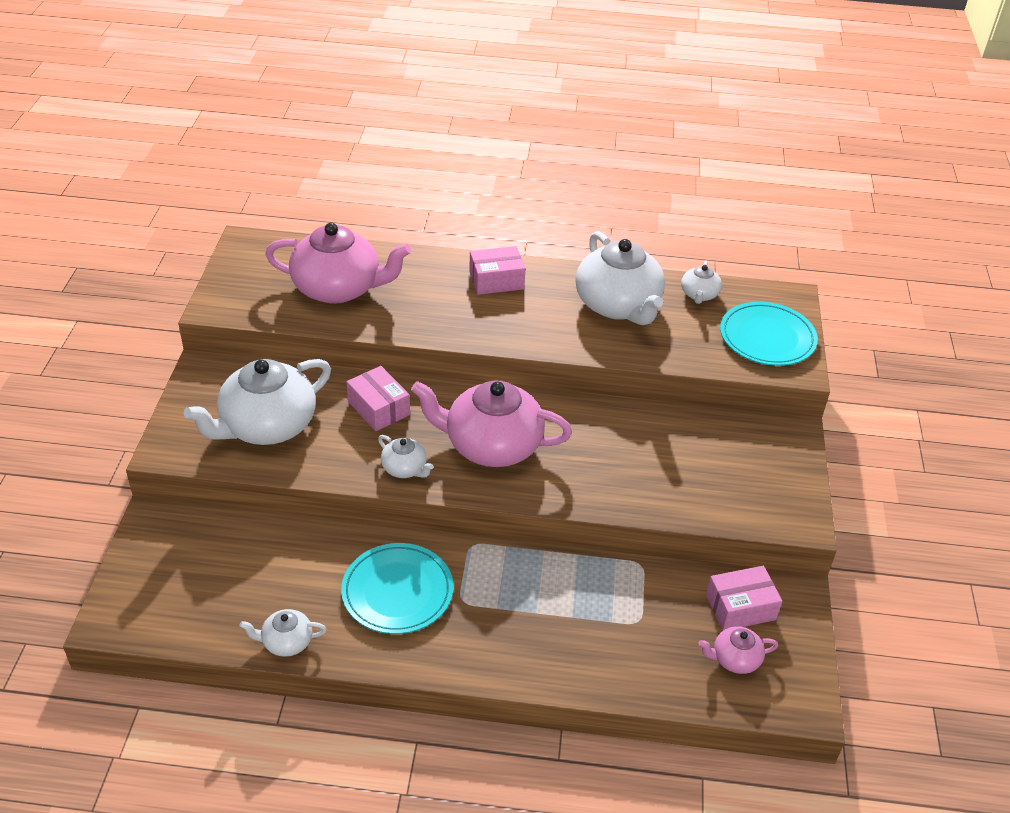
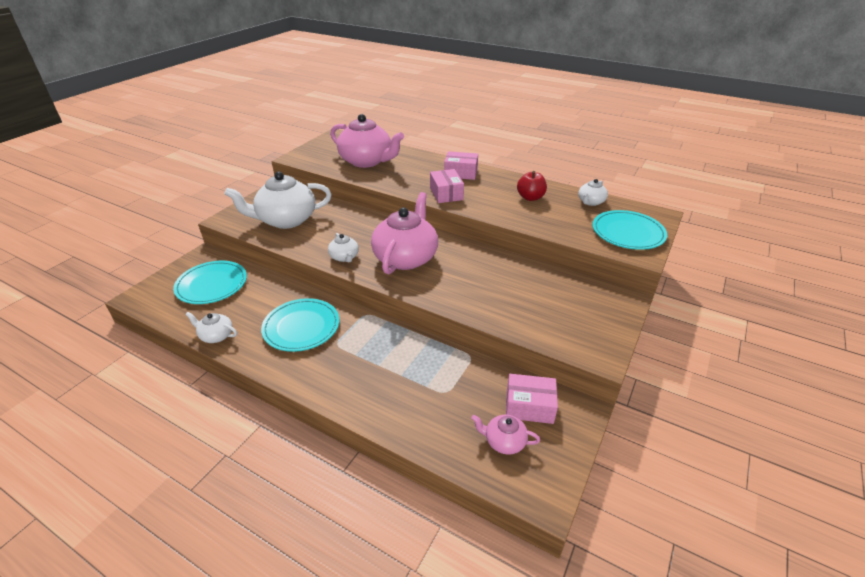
camera: 25 degrees right, 5 degrees down
(211, 565) = (212, 285): none -> turquoise plate
(378, 408) = (354, 225): pink box -> pink box (446, 194)
(491, 445) = (406, 257): pink teapot -> pink teapot turned 75 degrees clockwise
(618, 305) = (530, 197): white teapot -> red apple

